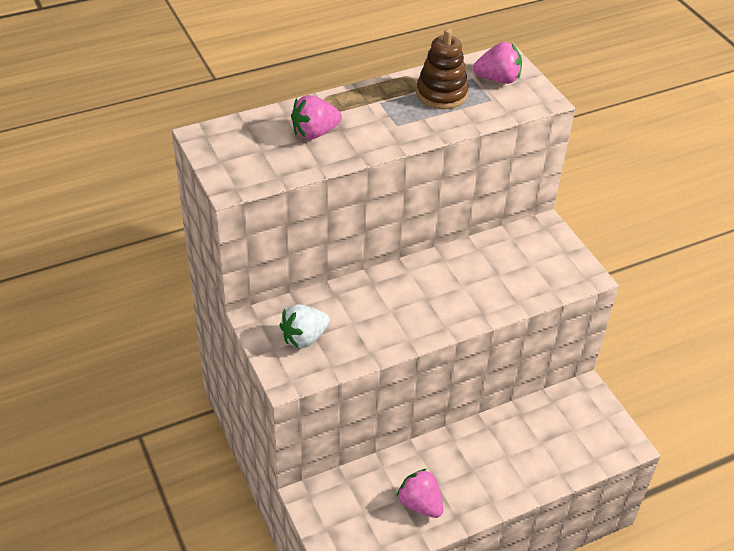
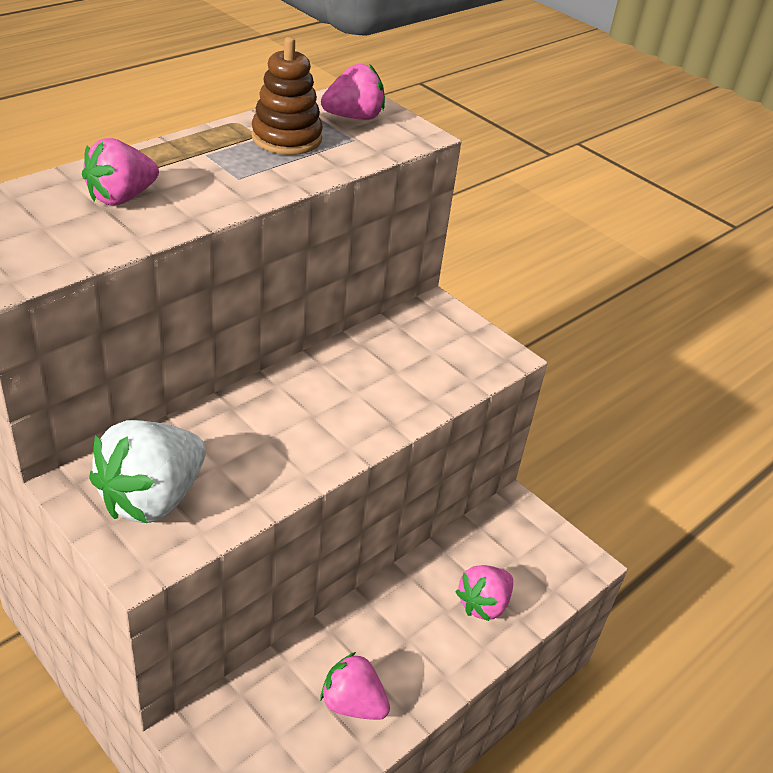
camera: 20 degrees left, 5 degrees down
(304, 338) = (152, 498): white strawberry -> white strawberry, size x1.55
(536, 457) = (483, 604): none -> pink strawberry

